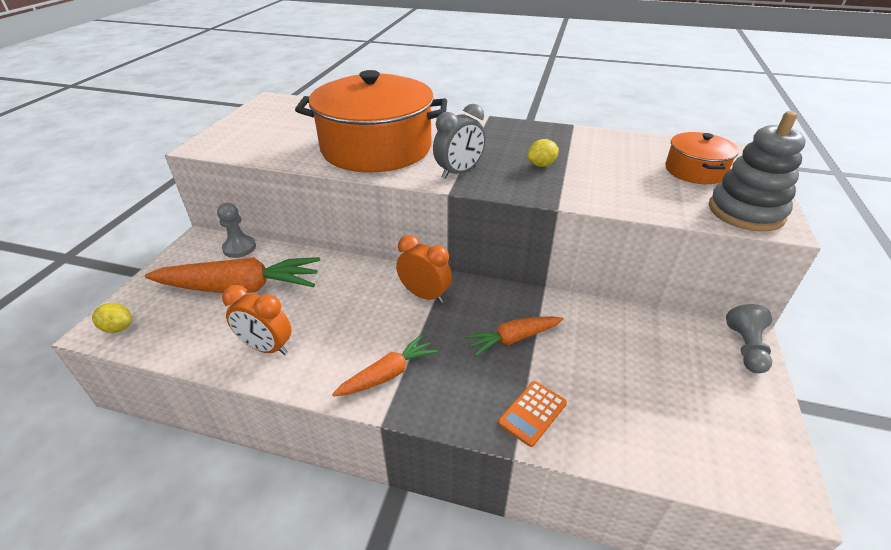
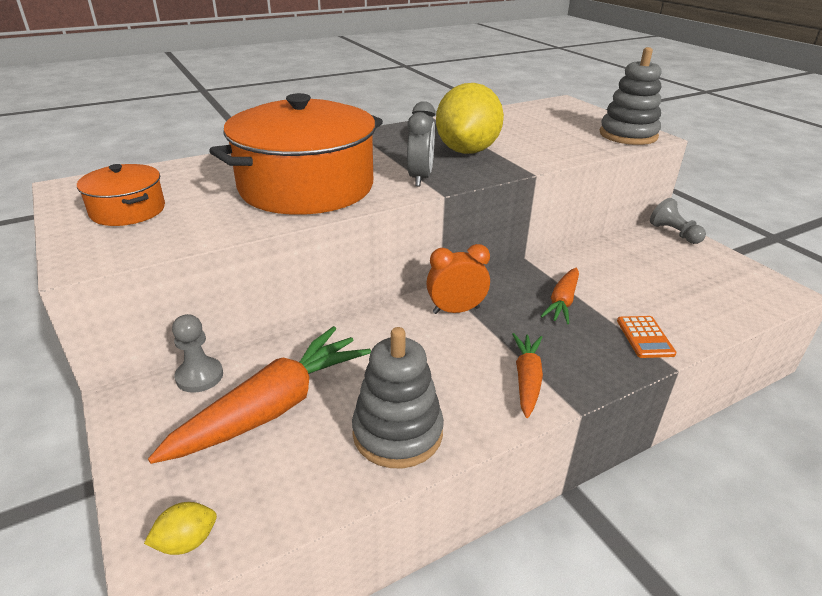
camera: 45 degrees left, 5 degrees down
(267, 347) = (397, 433): orange clock -> grey stacking toy
(541, 165) = (467, 151): yellow lemon -> yellow lemon, size x2.47
(694, 171) = (561, 121): orange pot -> orange pot (128, 210)

